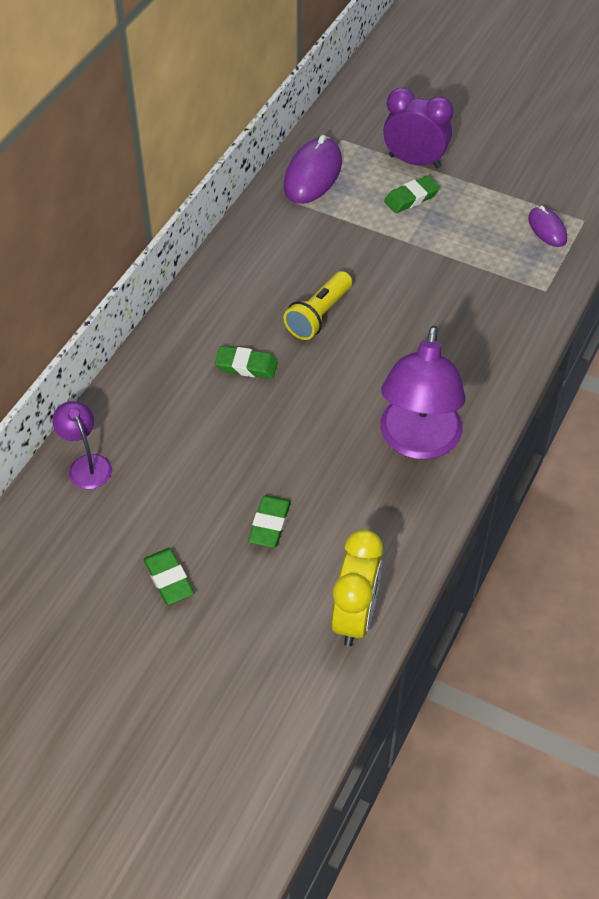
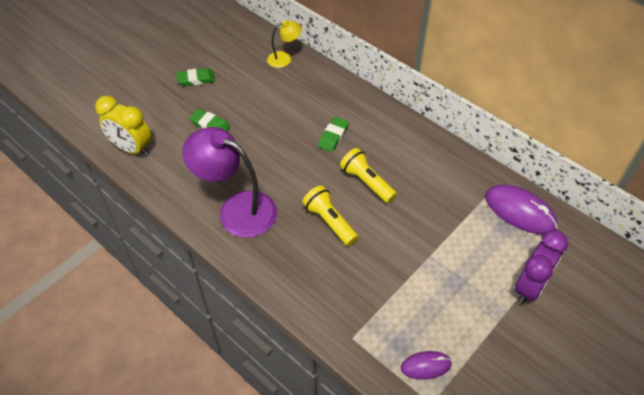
camera: 105 degrees right, 0 degrees up
(86, 465) = (284, 59): purple lamp -> yellow lamp
(398, 340) = (329, 222): none -> yellow flashlight
(411, 198) = (482, 272): green eraser -> none

